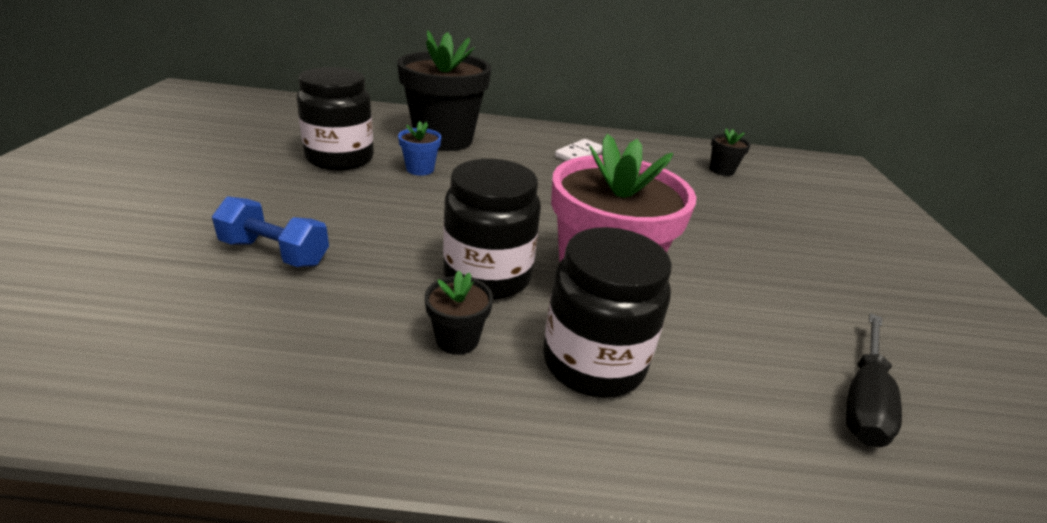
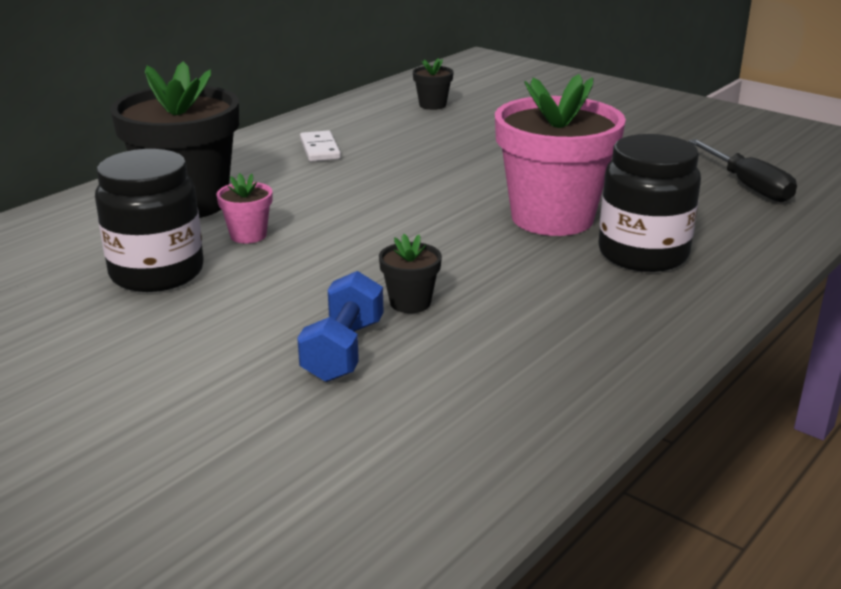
camera: 50 degrees left, 5 degrees down
(275, 253) = (343, 350): blue dumbbell -> blue dumbbell turned 45 degrees counterclockwise
(420, 169) = (248, 235): blue flower pot -> pink flower pot
(457, 339) = (570, 296): black flower pot -> black flower pot (410, 303)
(487, 276) = (494, 259): black jar -> none

